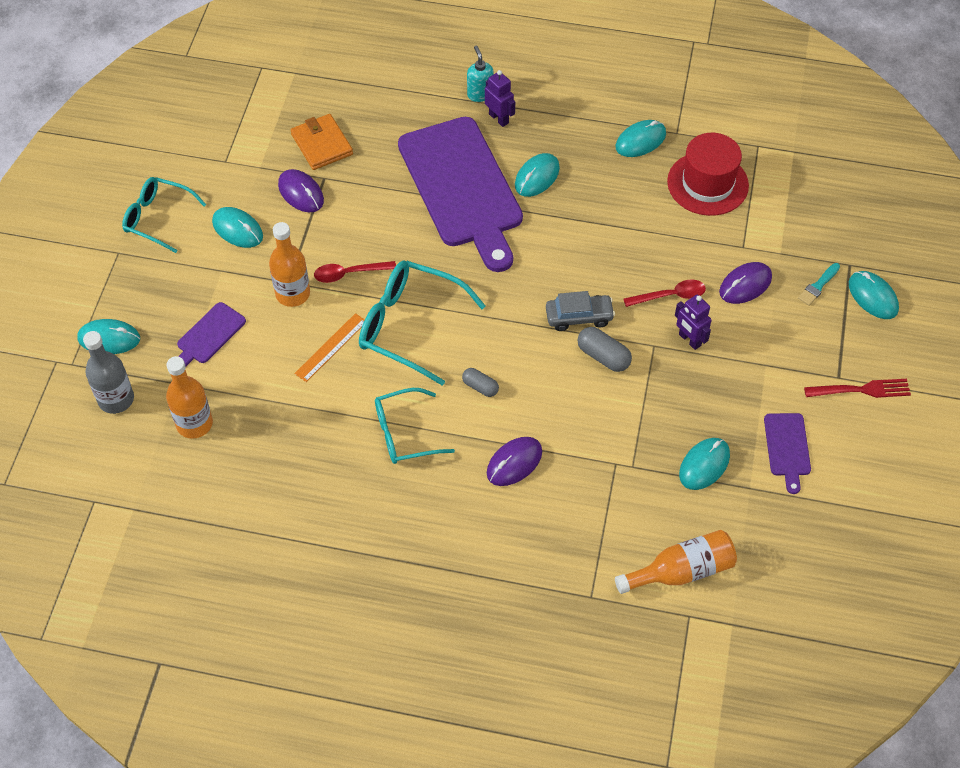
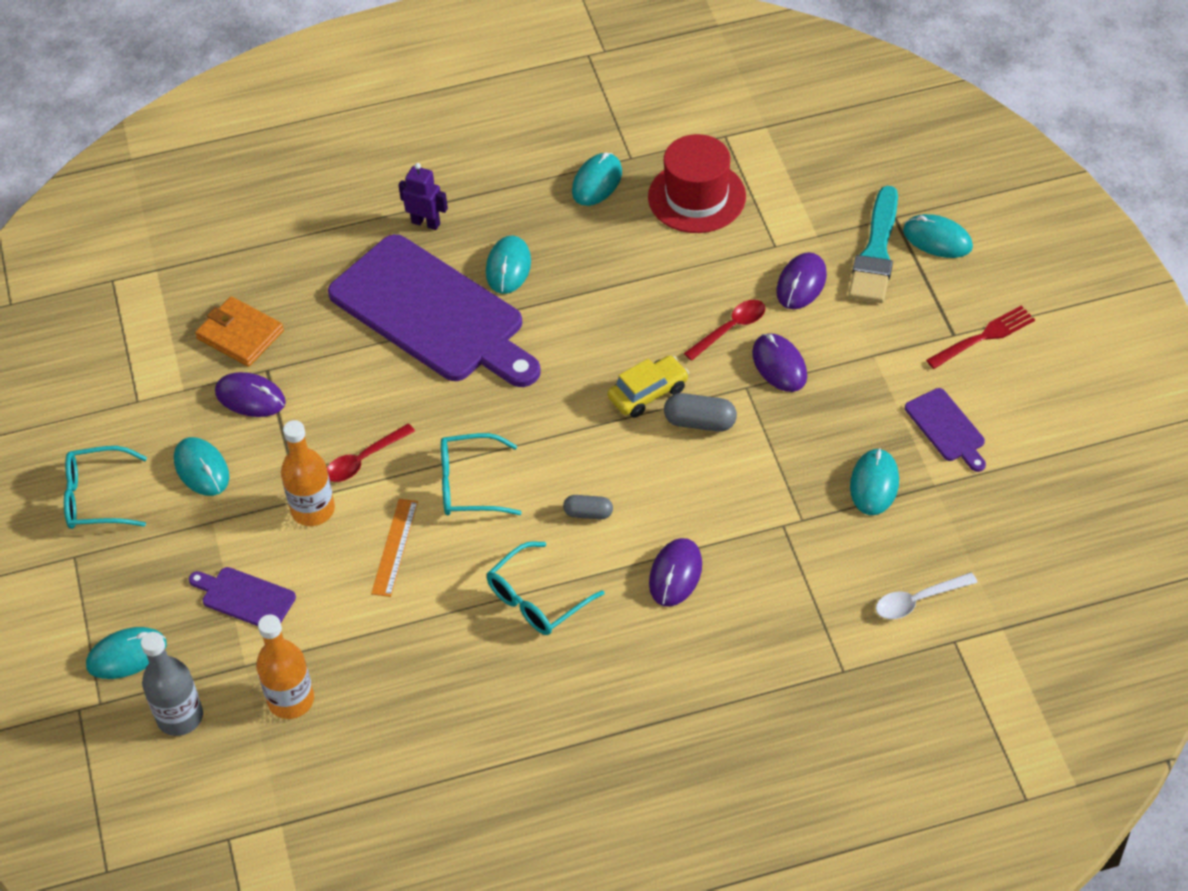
camera: 25 degrees left, 5 degrees down
(209, 335) = (245, 598): purple cutting board -> purple cutting board turned 105 degrees clockwise
(237, 229) = (201, 469): turquoise mouse -> turquoise mouse turned 45 degrees clockwise
(410, 326) = (470, 485): turquoise glasses -> turquoise glasses, size x0.66
(480, 94) = (387, 206): turquoise soap dispenser -> none
(579, 317) = (648, 393): grey car -> yellow car
(681, 571) = (918, 601): orange bottle -> white spoon
(689, 340) = (779, 365): purple robot -> purple mouse
(818, 286) = (876, 252): turquoise brush -> turquoise brush, size x2.11

